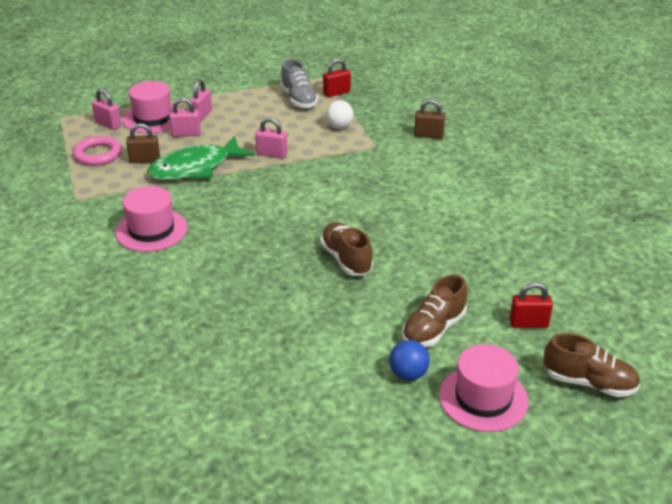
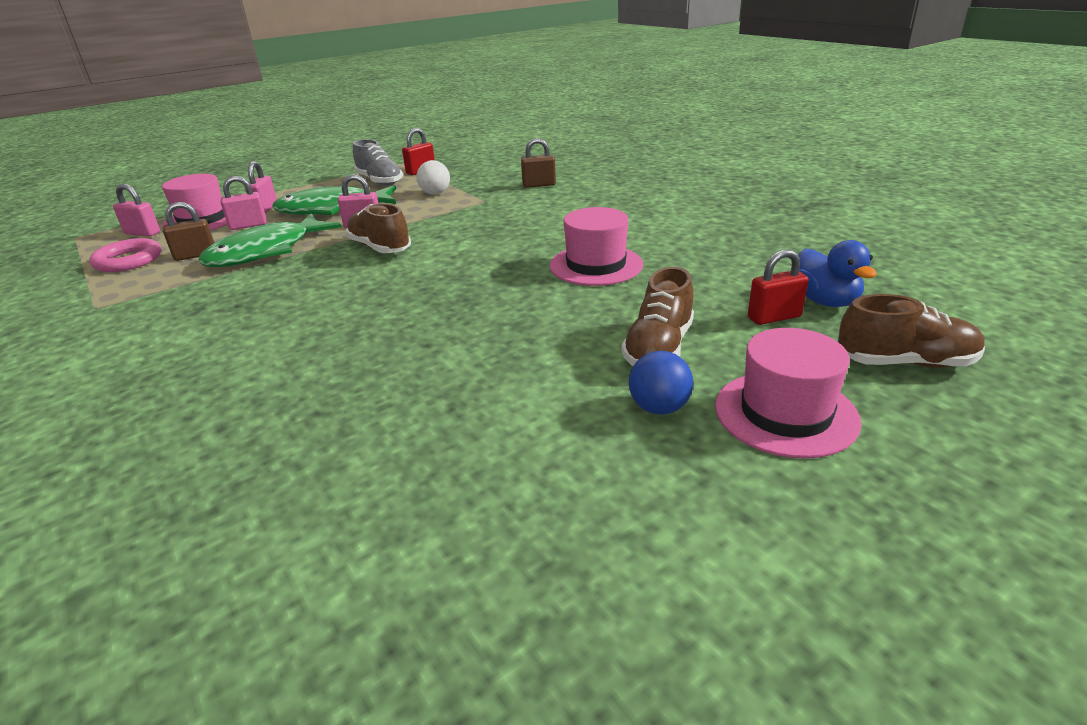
camera: 15 degrees left, 5 degrees down
(151, 230) = (213, 319): pink hat -> pink hat (596, 265)
(252, 128) = (332, 209): none -> green fish
(346, 259) = (499, 300): brown shoe -> brown shoe (380, 248)
(575, 318) = (825, 301): none -> blue duck

